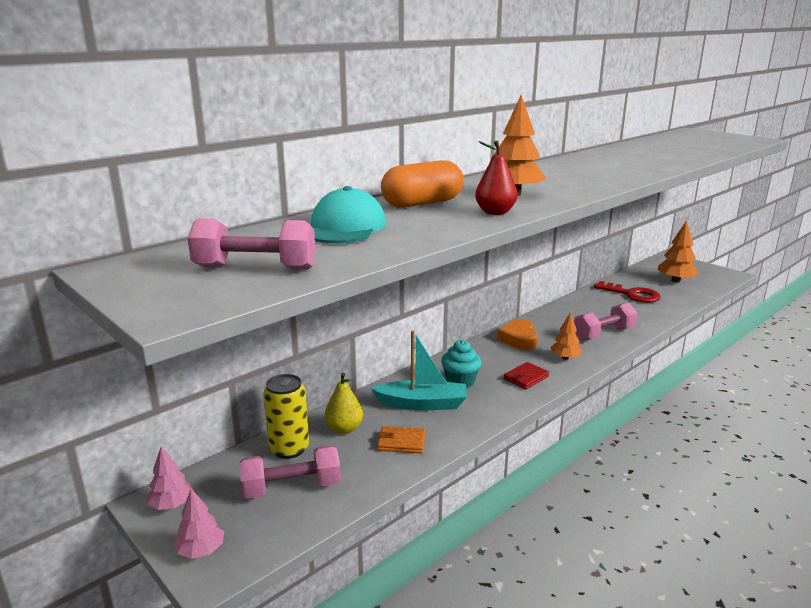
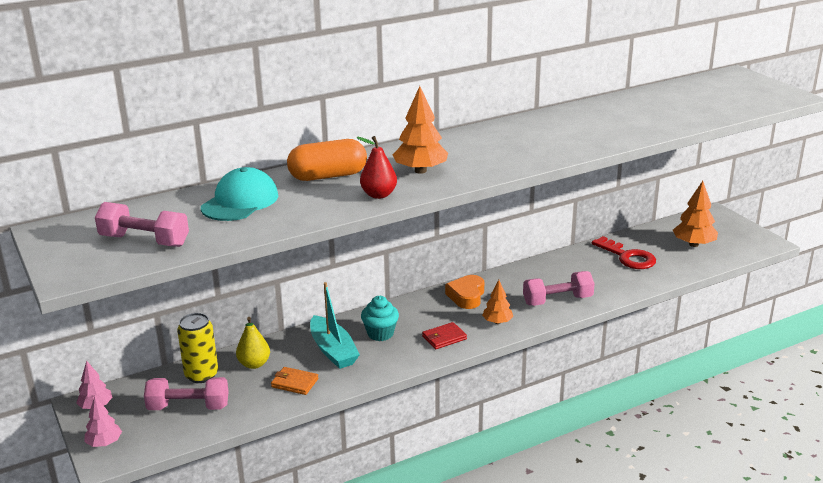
camera: 15 degrees right, 5 degrees up
(422, 404) = (333, 351): turquoise boat -> turquoise boat turned 45 degrees clockwise

